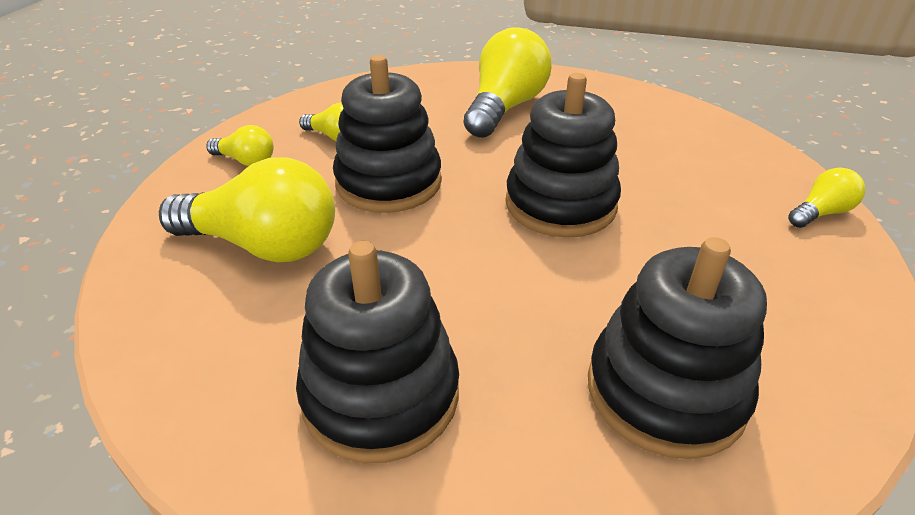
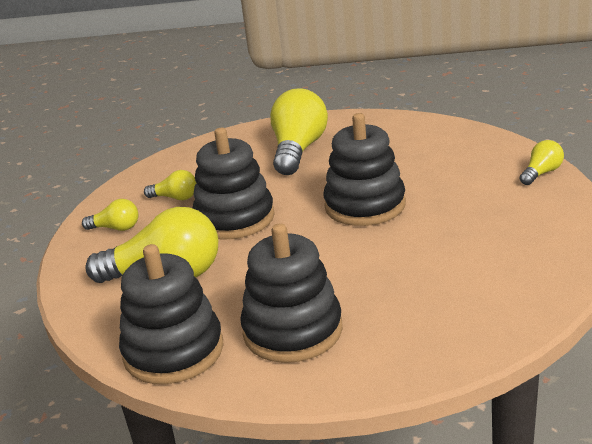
camera: 10 degrees left, 10 degrees down
(665, 391) = (463, 289): black stacking toy -> black stacking toy (173, 351)

